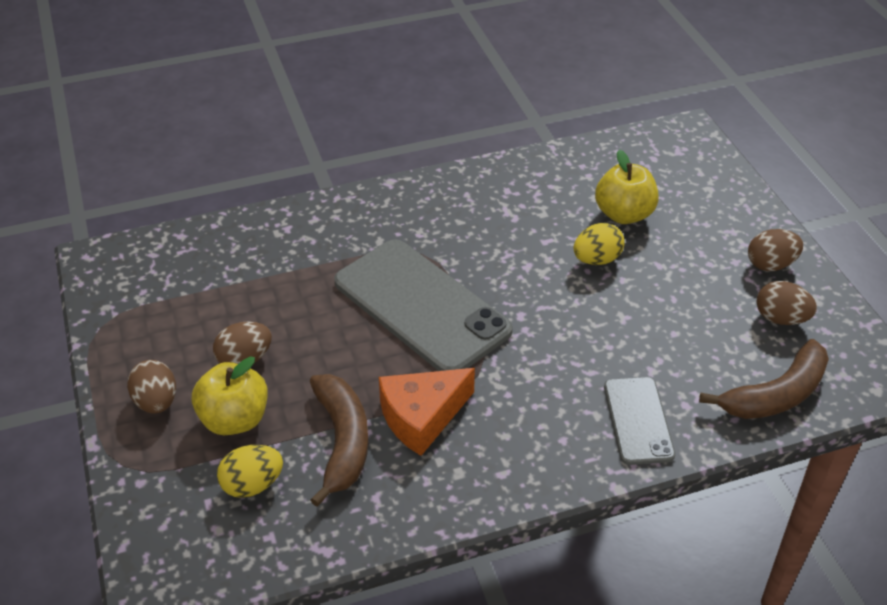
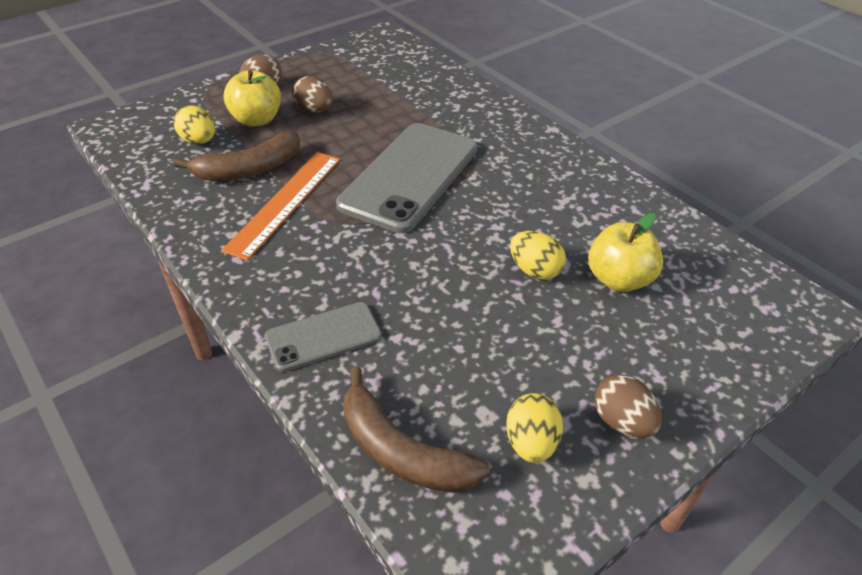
camera: 70 degrees right, 0 degrees up
(422, 417) = (285, 202): orange cheese -> orange ruler
(780, 318) = (531, 442): brown egg -> yellow egg

